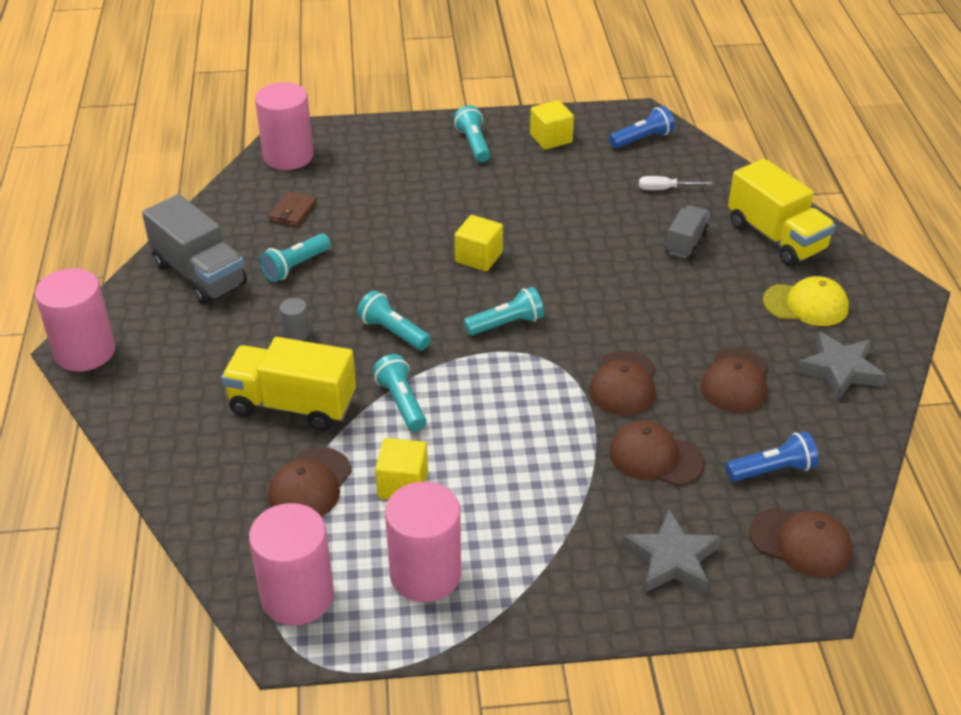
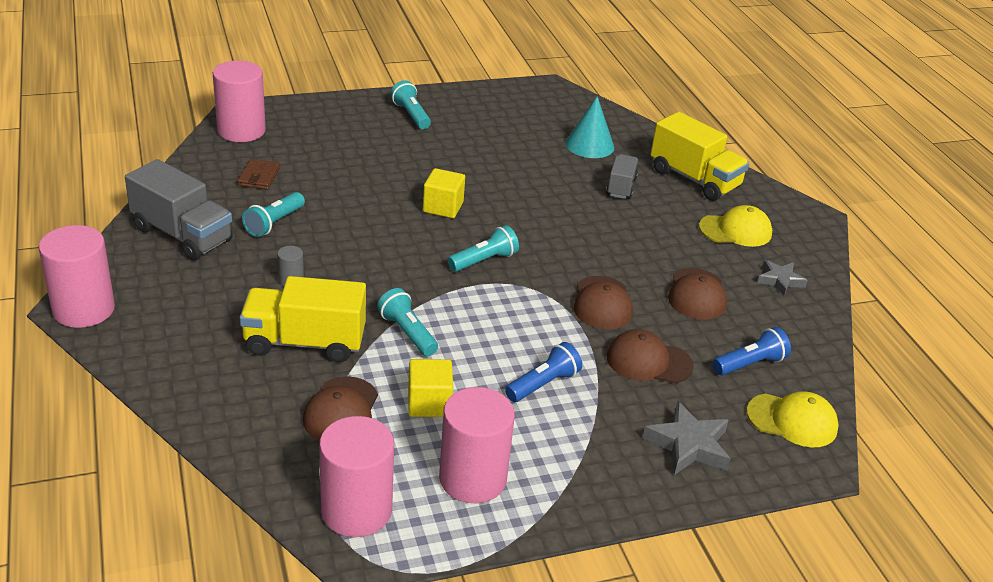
camera: 15 degrees left, 5 degrees down
(393, 332) = (382, 273): turquoise flashlight -> none
(551, 139) = (478, 108): yellow cube -> none
(642, 139) = (558, 106): blue flashlight -> blue flashlight (543, 384)
(665, 189) = (589, 145): white screwdriver -> turquoise cone
(800, 542) = (792, 420): brown cap -> yellow cap
(840, 370) = (780, 280): grey star -> grey star, size x0.66

